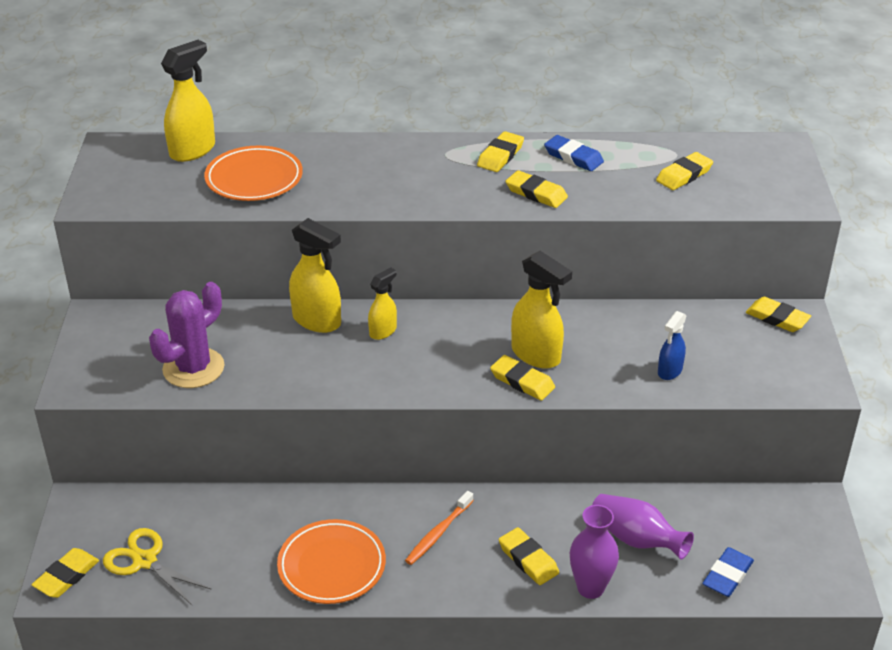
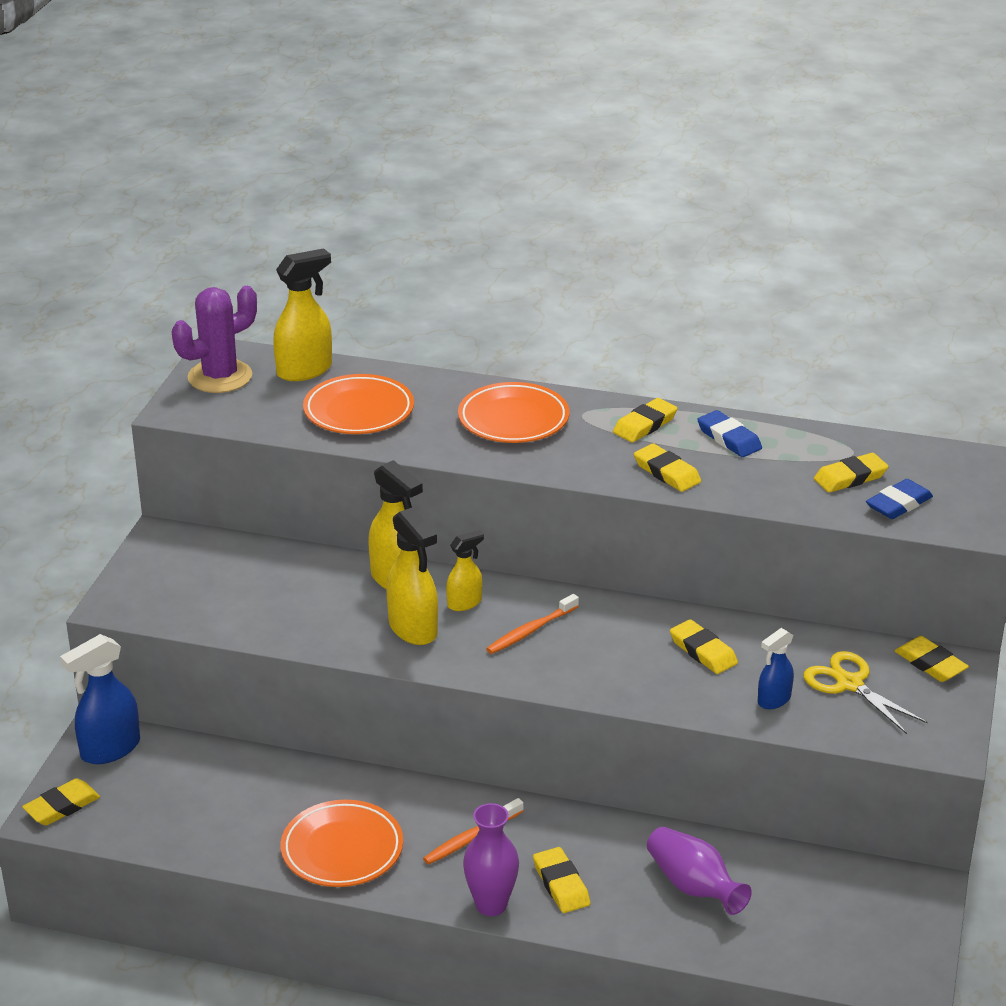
camera: 15 degrees right, 5 degrees down
(93, 514) = (110, 749): none -> blue spray bottle
(145, 561) = (147, 806): yellow scissors -> yellow scissors (849, 684)
(193, 368) = (244, 608): purple cactus -> purple cactus (220, 377)
(389, 167) = (513, 419): none -> orange plate
(448, 346) = (530, 631): none -> orange toothbrush
(522, 381) = (598, 682): yellow eraser -> yellow eraser (703, 651)
(536, 355) = (626, 657): yellow spray bottle -> yellow spray bottle (413, 629)
(590, 588) = (619, 927): purple vase -> purple vase (491, 905)
(727, 575) = (783, 945): blue eraser -> blue eraser (898, 504)

